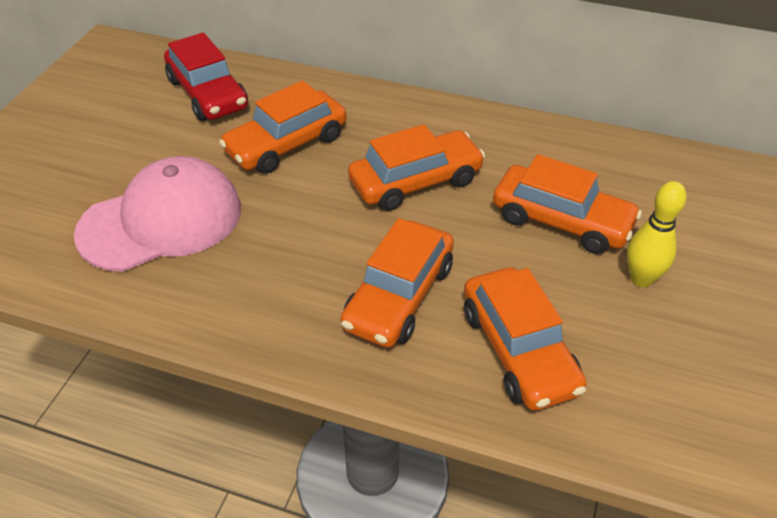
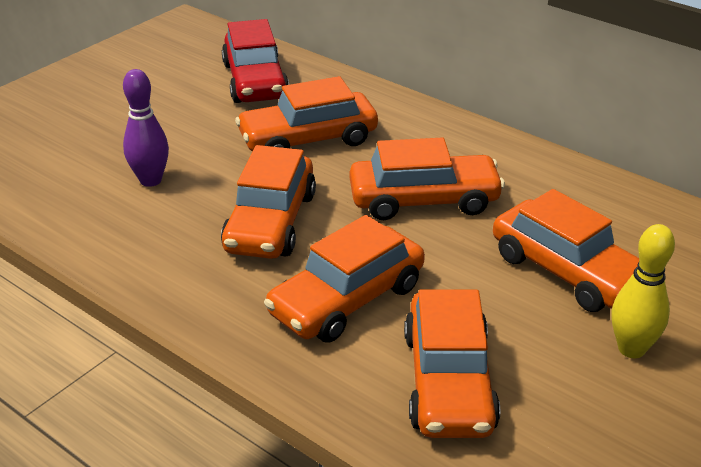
camera: 20 degrees right, 10 degrees down
(161, 221) = (150, 180): pink cap -> purple bowling pin
(295, 236) = (270, 222): none -> orange car

